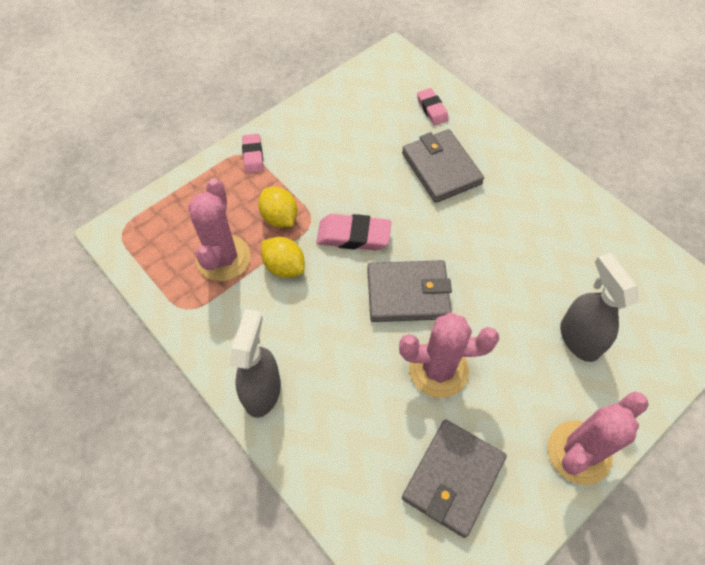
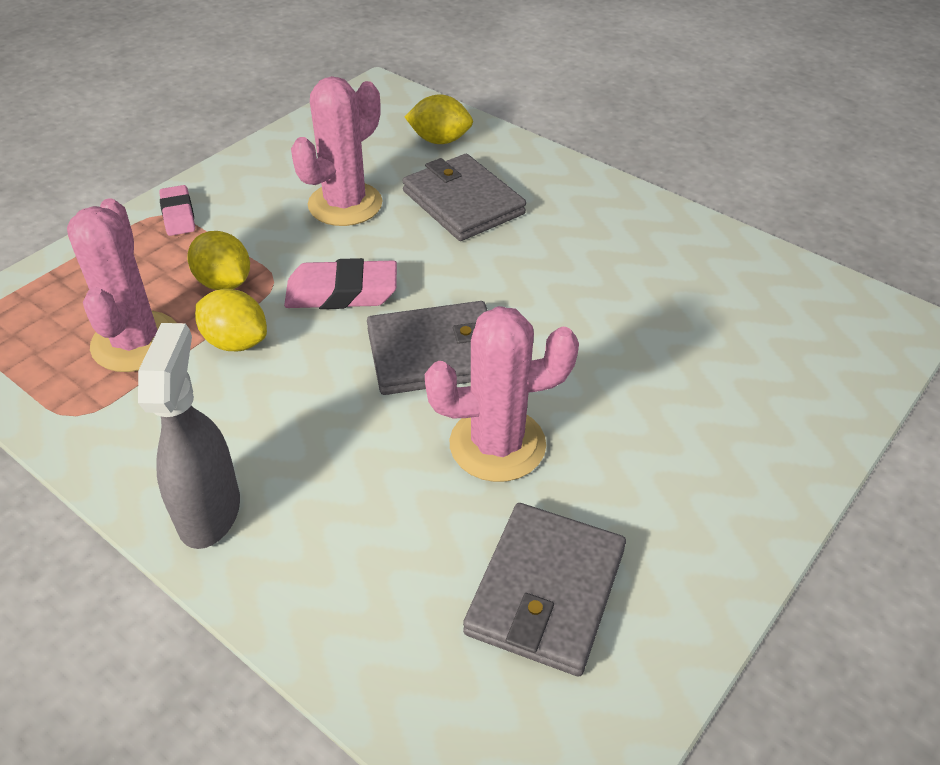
camera: 10 degrees left, 15 degrees down
(432, 109) = (440, 140): pink eraser -> yellow lemon
(578, 338) = (704, 378): grey spray bottle -> none
(579, 452) = (740, 526): pink cactus -> pink cactus (345, 204)

